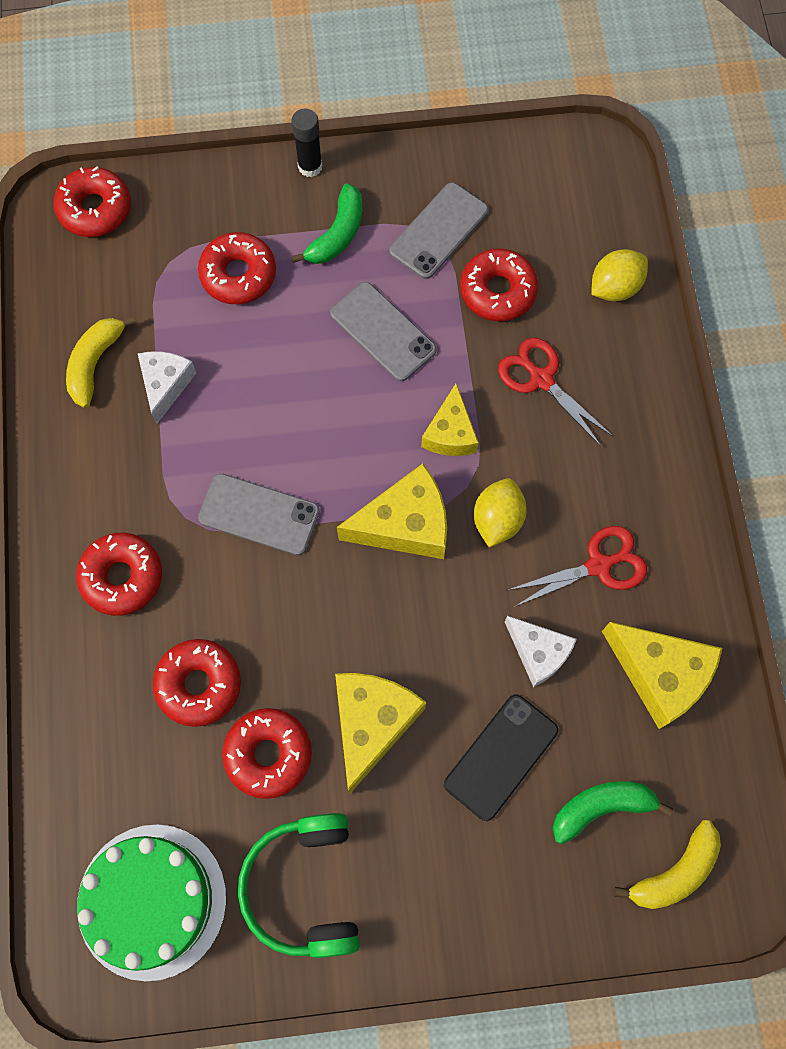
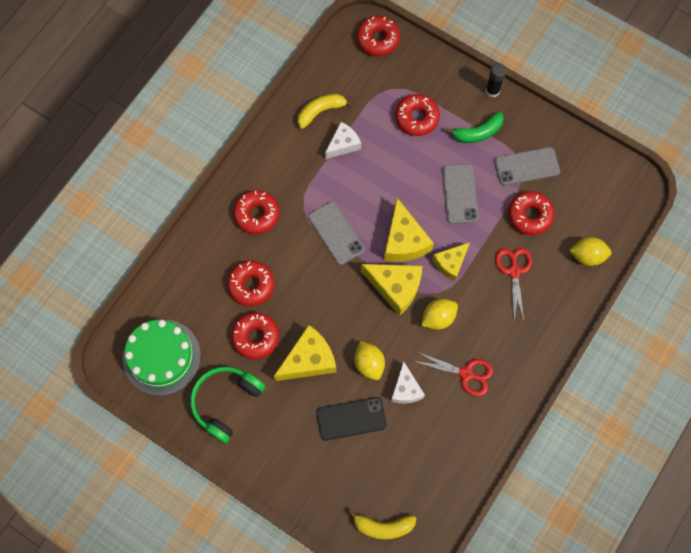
camera: 40 degrees right, 0 degrees up
(459, 659) = (369, 364): none -> yellow lemon
(601, 807) = (375, 475): green banana -> none
(660, 674) = (451, 442): yellow cheese -> yellow cheese (404, 241)

